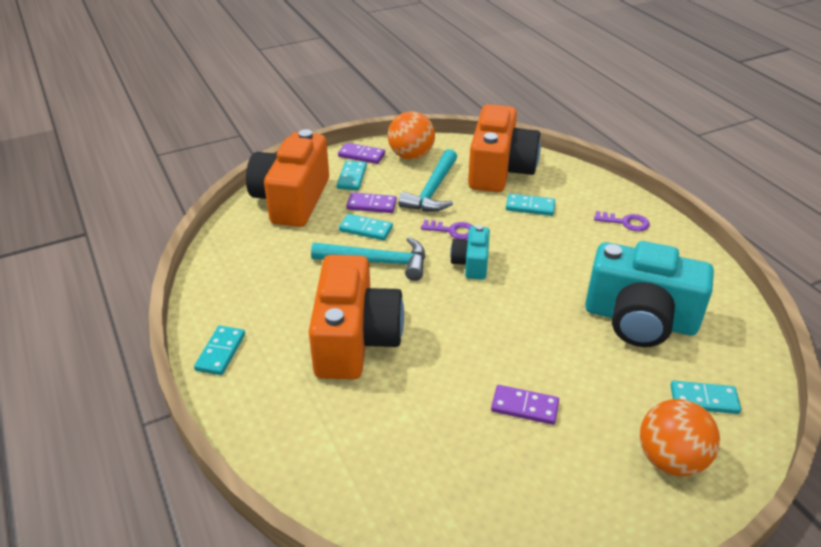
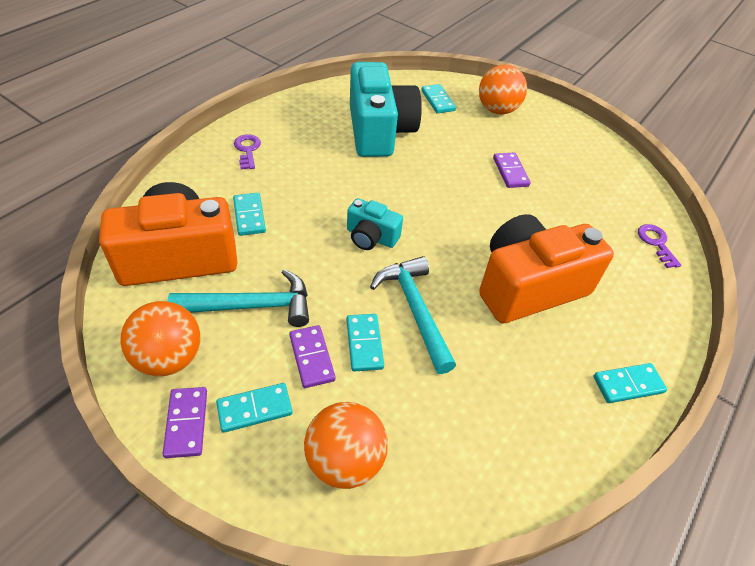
camera: 120 degrees left, 10 degrees up
(292, 200) = (345, 461): orange camera -> orange ball
(452, 231) = (325, 265): purple key -> purple key (656, 243)
(471, 263) = (371, 237): turquoise camera -> turquoise camera turned 45 degrees clockwise

